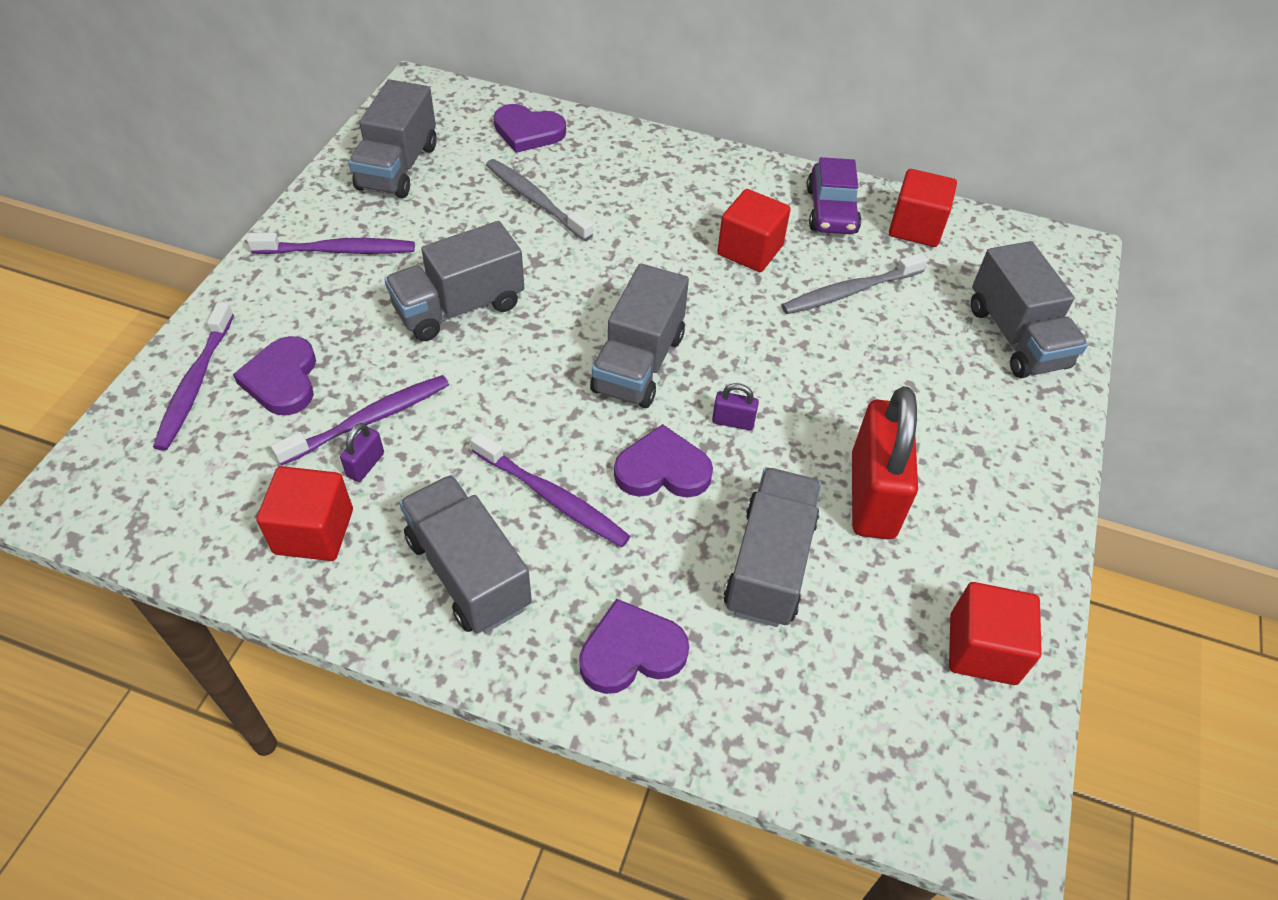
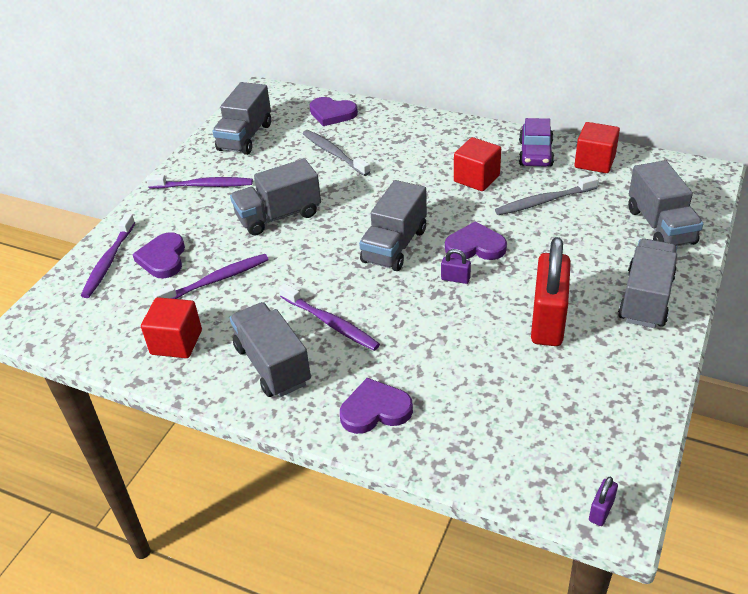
camera: 10 degrees right, 10 degrees down
(365, 465) = (212, 305): purple padlock -> purple padlock (601, 510)
(662, 469) = (405, 307): purple heart -> purple heart (475, 246)
(769, 564) = (473, 361): grey truck -> grey truck (645, 299)
(982, 649) = (616, 411): red cube -> none

